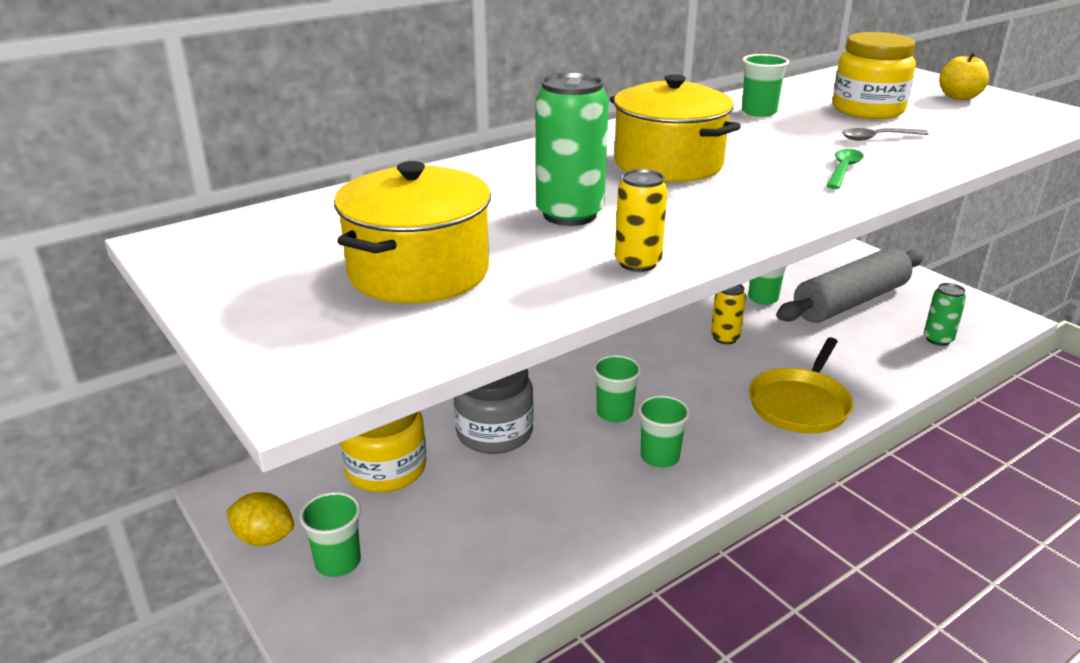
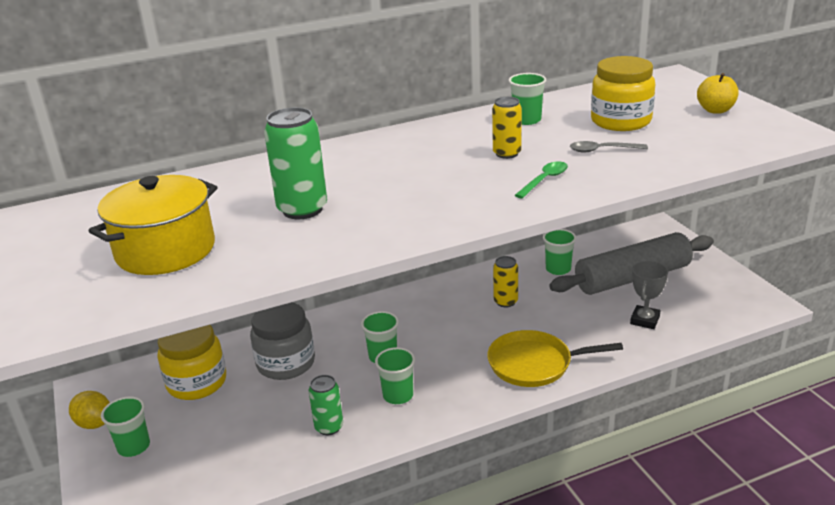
camera: 15 degrees right, 0 degrees up
(637, 263) = (317, 254): yellow can -> yellow can (507, 153)
(668, 164) = (411, 168): yellow pot -> none
(800, 404) = (534, 364): yellow pan -> yellow pan turned 45 degrees clockwise
(892, 345) = (645, 320): none -> grey trophy
(938, 339) = (689, 318): green can -> green can (329, 427)

